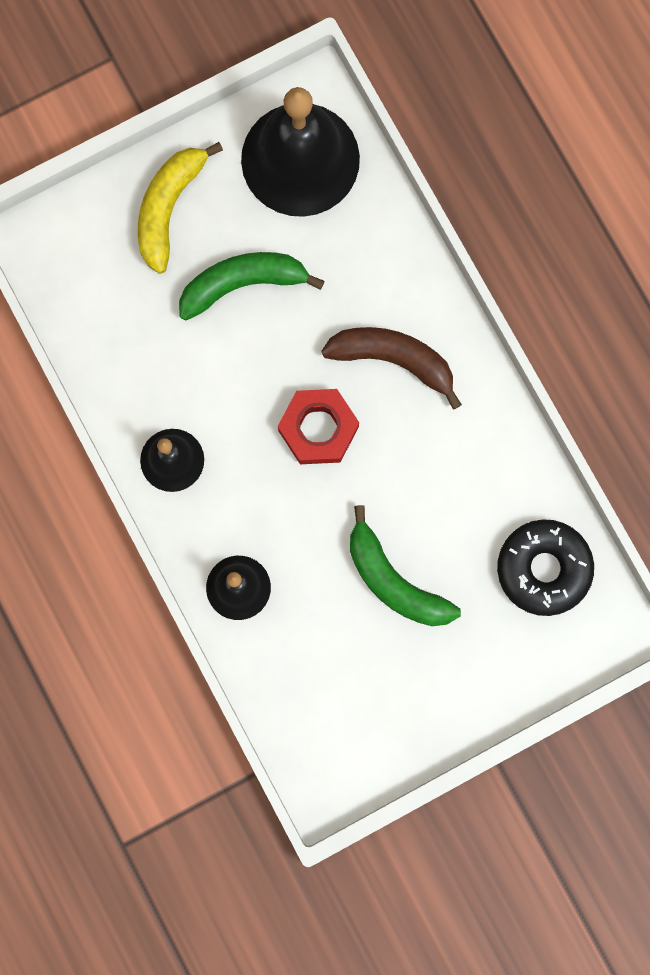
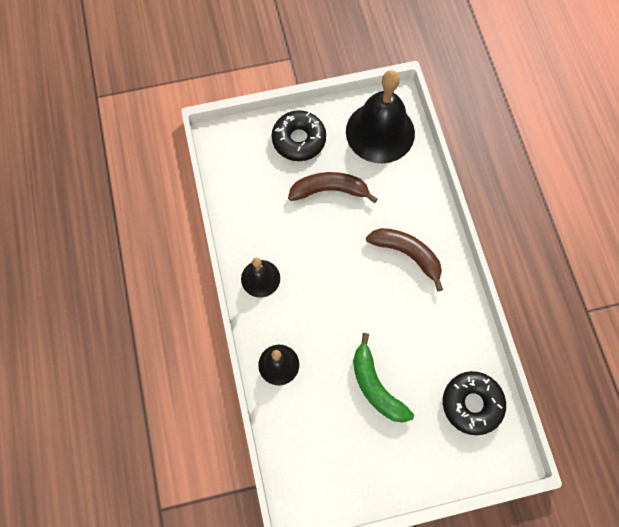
camera: 15 degrees right, 10 degrees down
(169, 208) = (299, 140): yellow banana -> black donut
(243, 284) = (329, 190): green banana -> brown banana
(318, 429) = (352, 282): red nut -> none

